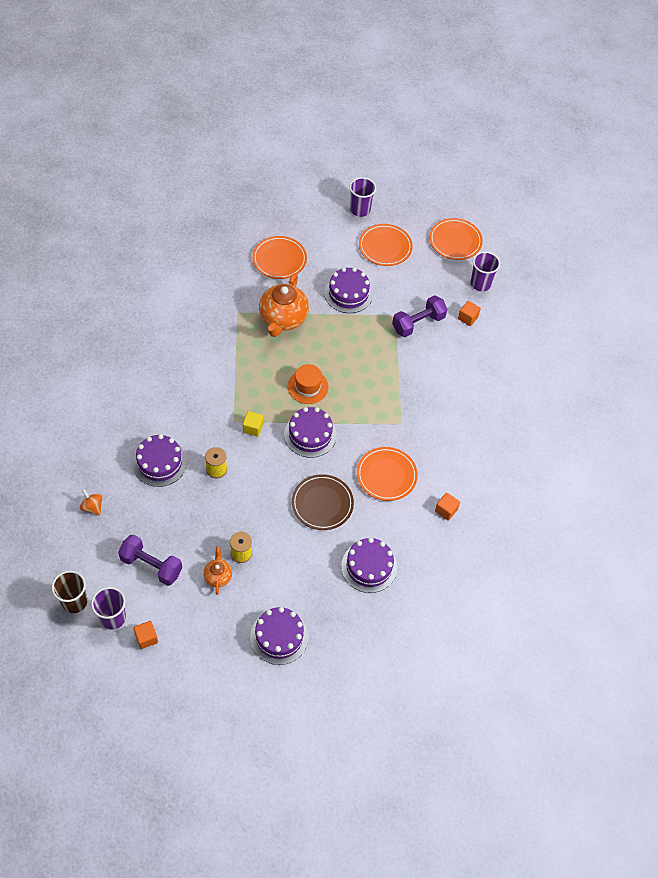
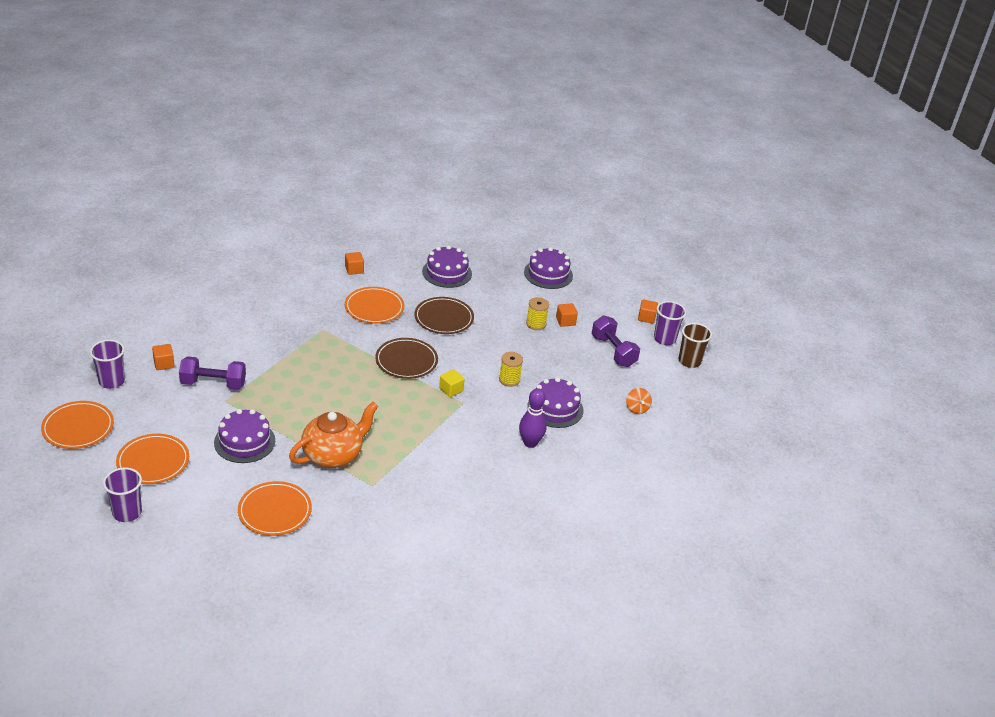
camera: 145 degrees left, 20 degrees down
(156, 415) = (530, 443): none -> purple bowling pin
(218, 576) = (565, 321): orange teapot -> orange cube
(308, 387) = (371, 392): orange hat -> none
(310, 434) = (406, 361): purple cake -> brown plate

